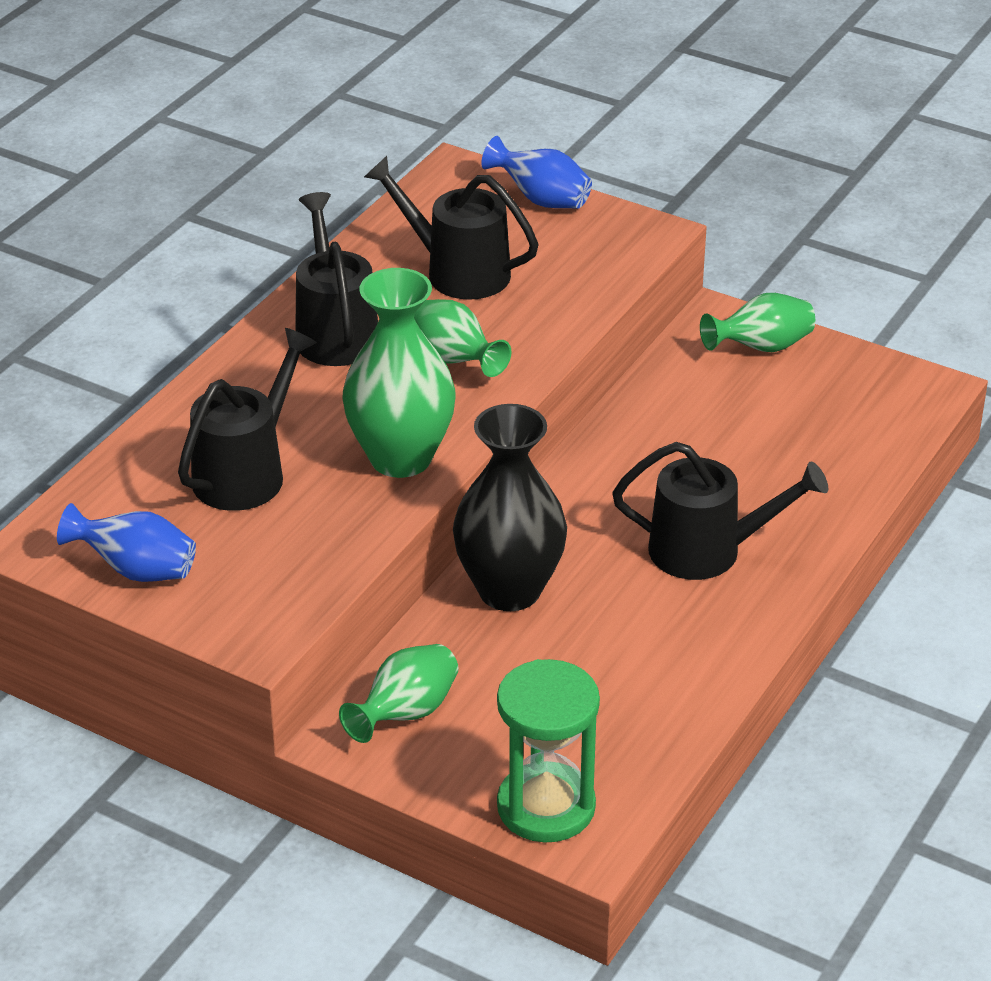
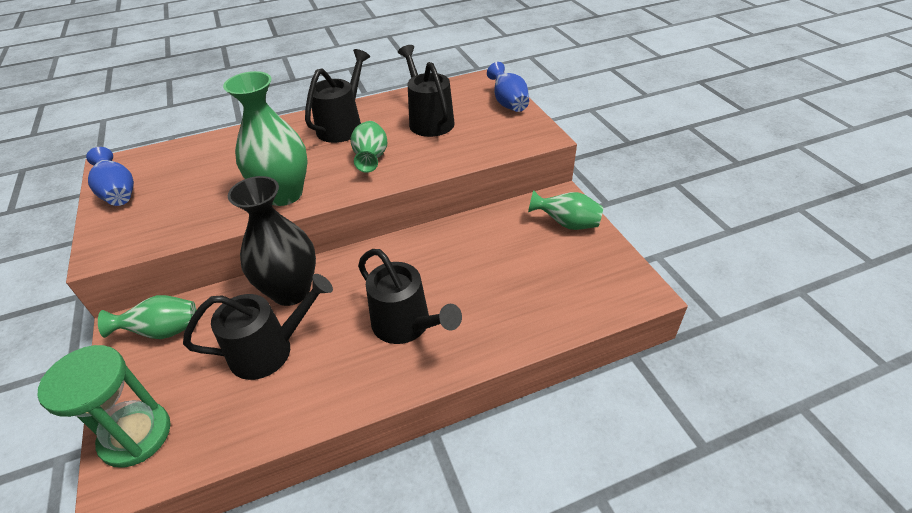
camera: 40 degrees right, 5 degrees up
(247, 472) = (220, 171): black watering can -> black watering can (270, 350)

